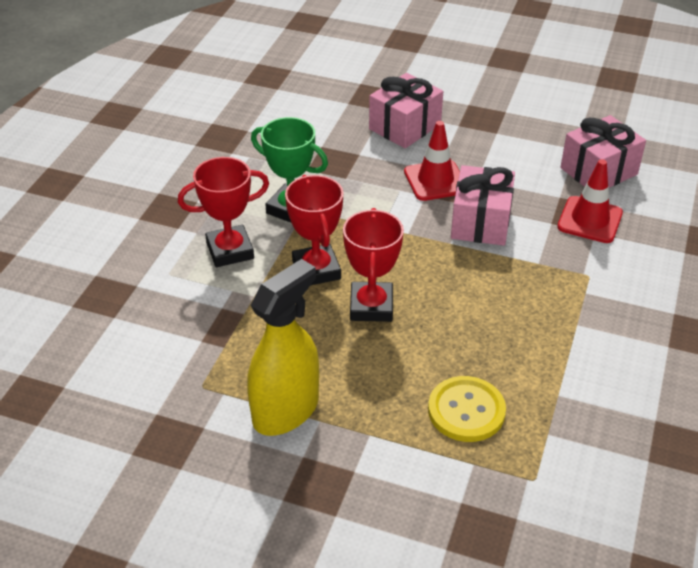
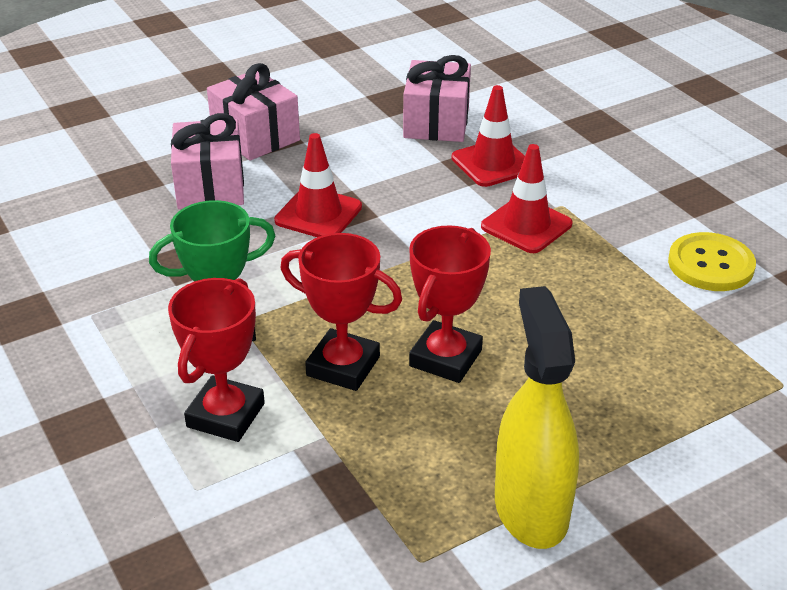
camera: 50 degrees left, 5 degrees down
(371, 306) = (445, 358): red trophy -> red trophy turned 75 degrees clockwise
(466, 411) = (658, 377): yellow button -> yellow button (710, 264)
(481, 222) = (415, 222): pink gift -> pink gift (255, 136)
(544, 271) = (526, 225): none -> red traffic cone

